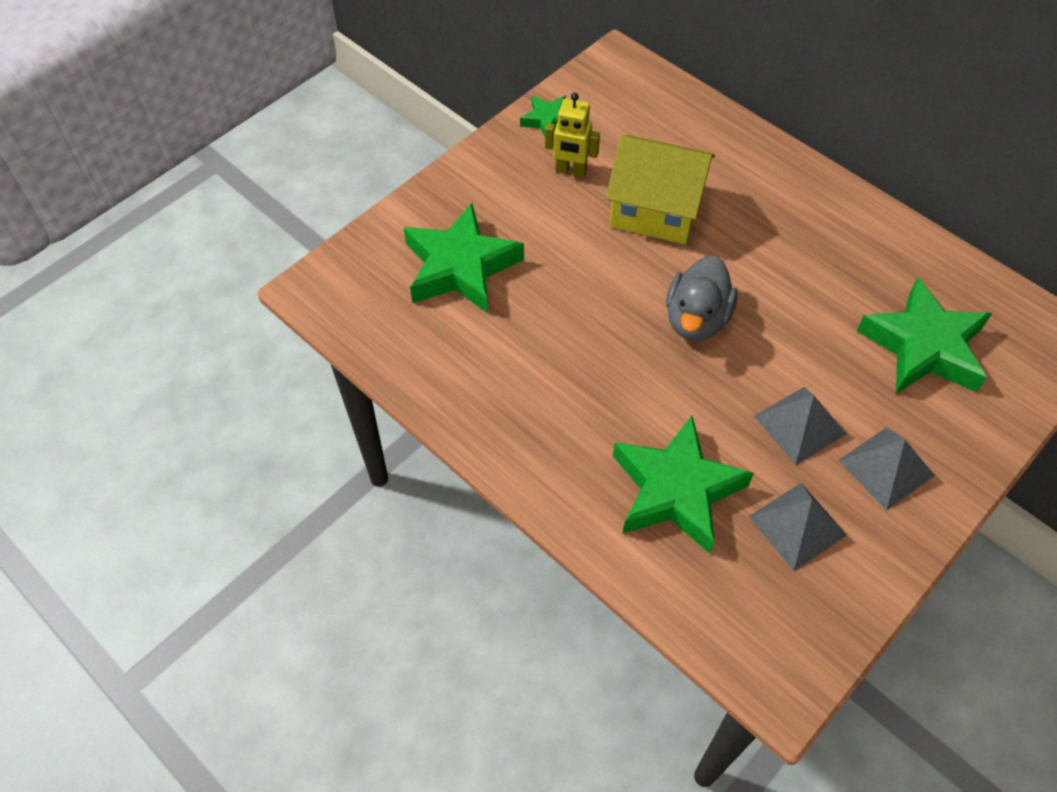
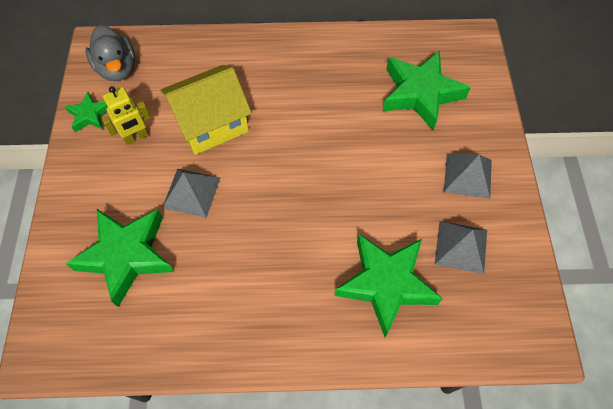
camera: 45 degrees left, 5 degrees up
(696, 319) = (297, 172): grey duck -> grey duck (117, 69)
(800, 425) = (407, 188): grey pyramid -> grey pyramid (191, 192)

